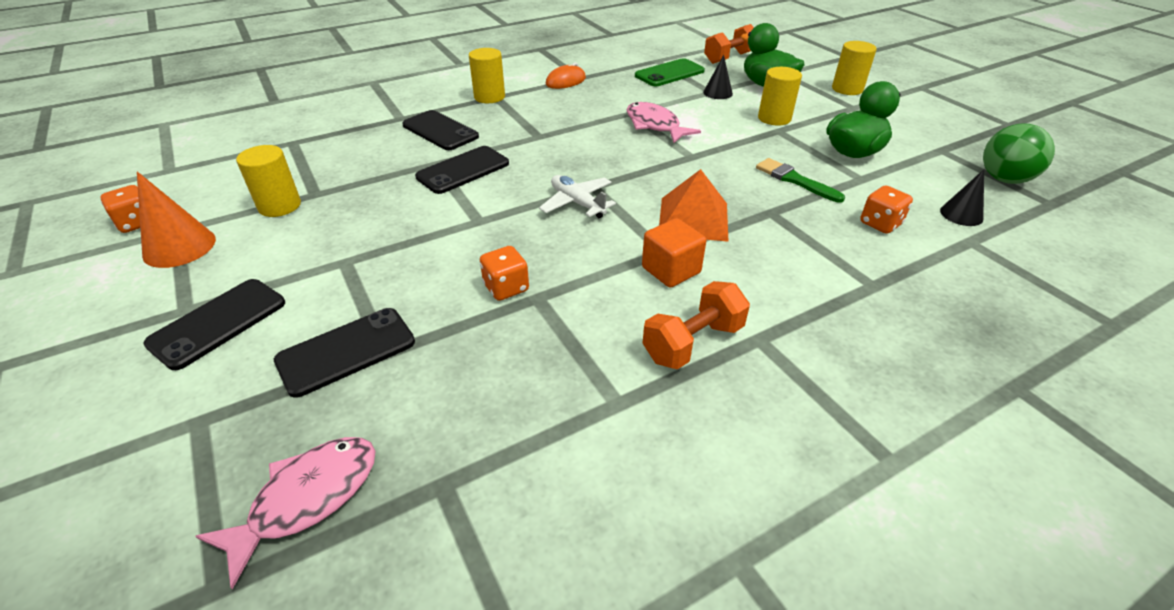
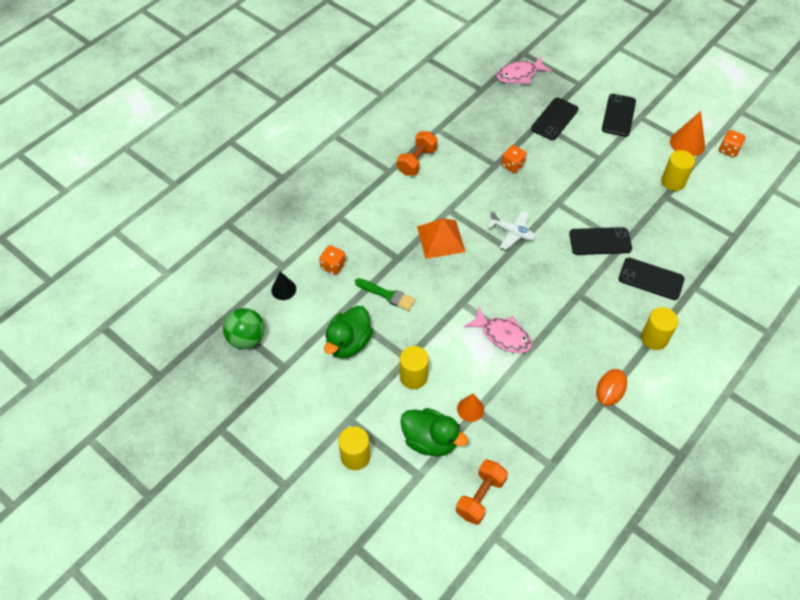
camera: 160 degrees right, 15 degrees up
(307, 499) = (519, 75): pink fish -> pink fish turned 45 degrees clockwise
(463, 170) = (600, 241): black phone -> black phone turned 60 degrees clockwise
(669, 73) = (527, 436): green phone -> none
(671, 270) = (440, 198): orange cube -> none
(717, 93) = (470, 409): black cone -> orange cone

